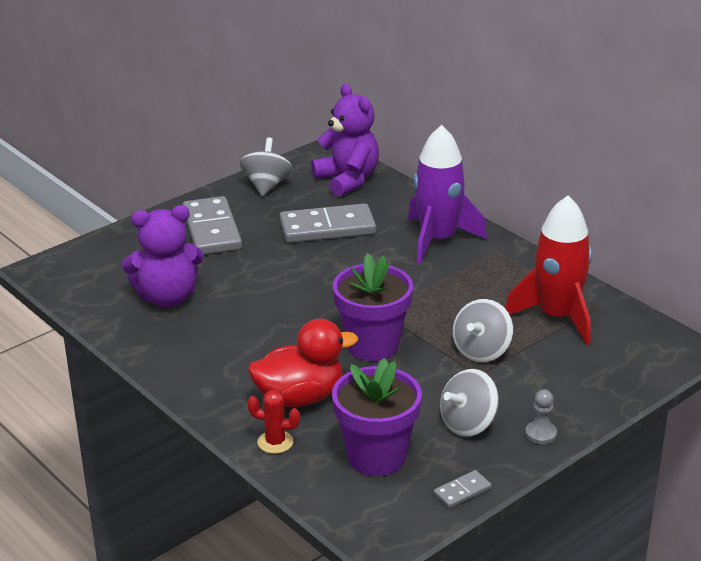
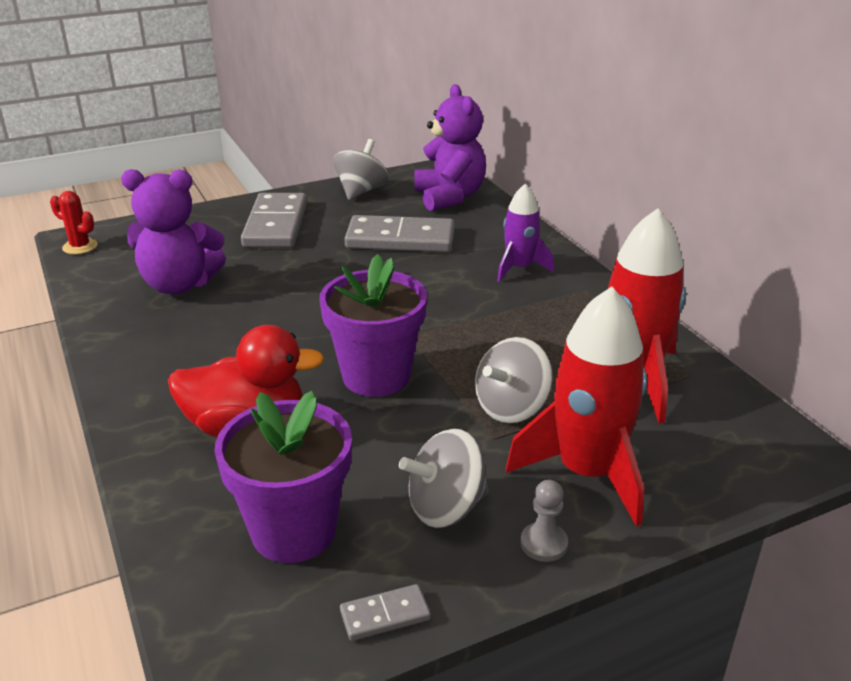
camera: 15 degrees right, 0 degrees up
(275, 442) = (176, 482): red cactus -> red cactus (80, 247)
(438, 240) = (519, 268): purple rocket -> purple rocket, size x0.59
(551, 386) = (587, 473): none -> red rocket

